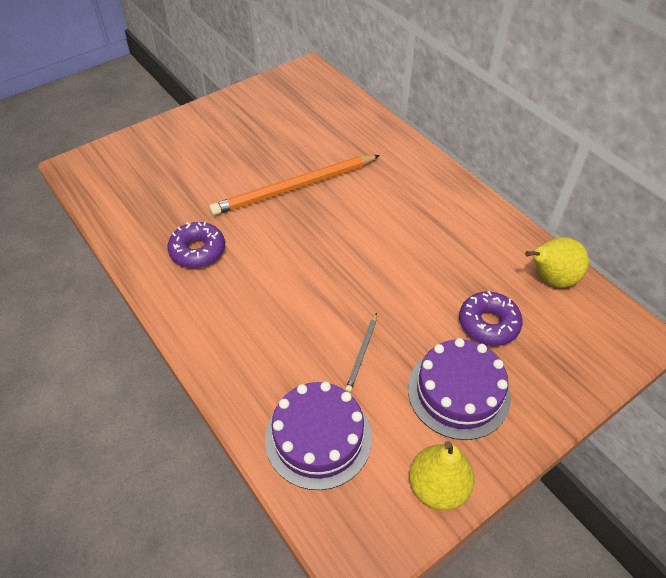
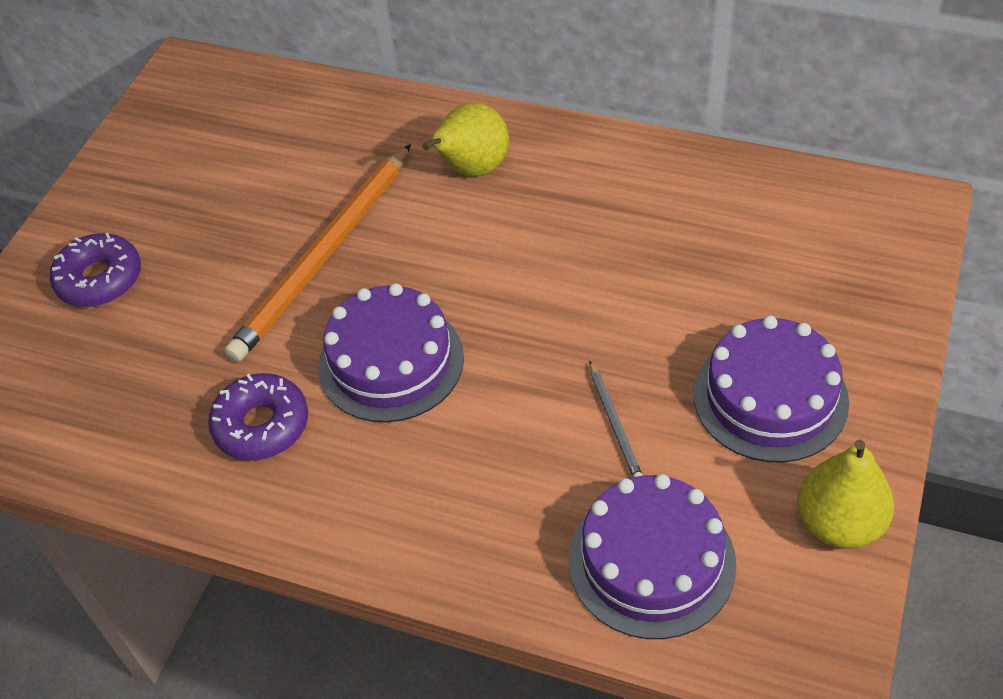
camera: 30 degrees left, 0 degrees up
(280, 255) = (391, 362): none -> purple cake
(488, 324) = (736, 292): purple donut -> purple donut (100, 279)
(550, 279) = (762, 193): yellow pear -> yellow pear (472, 169)

